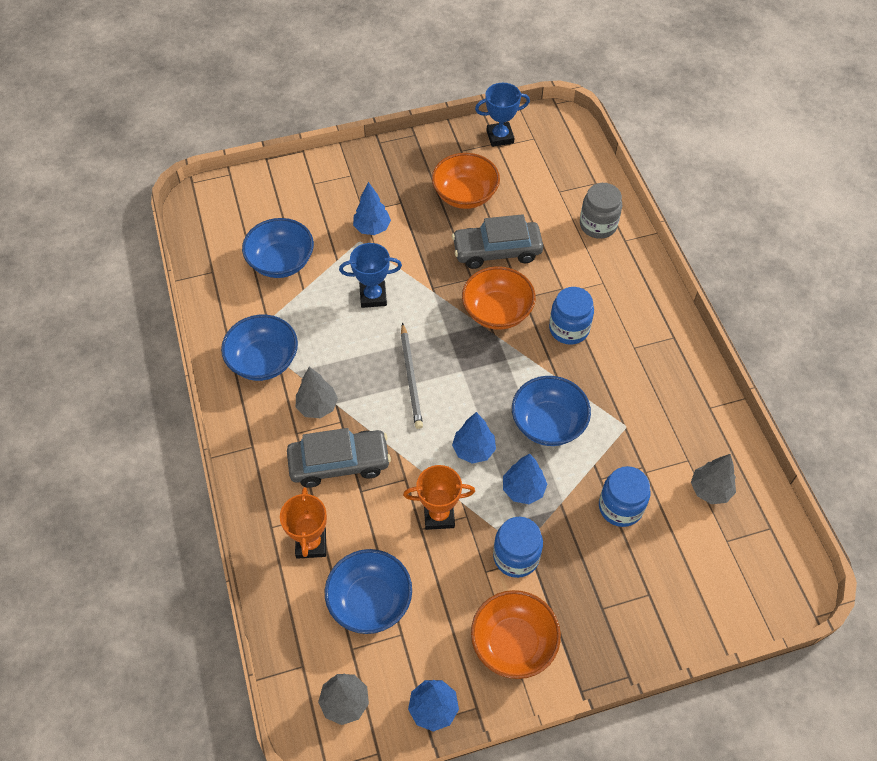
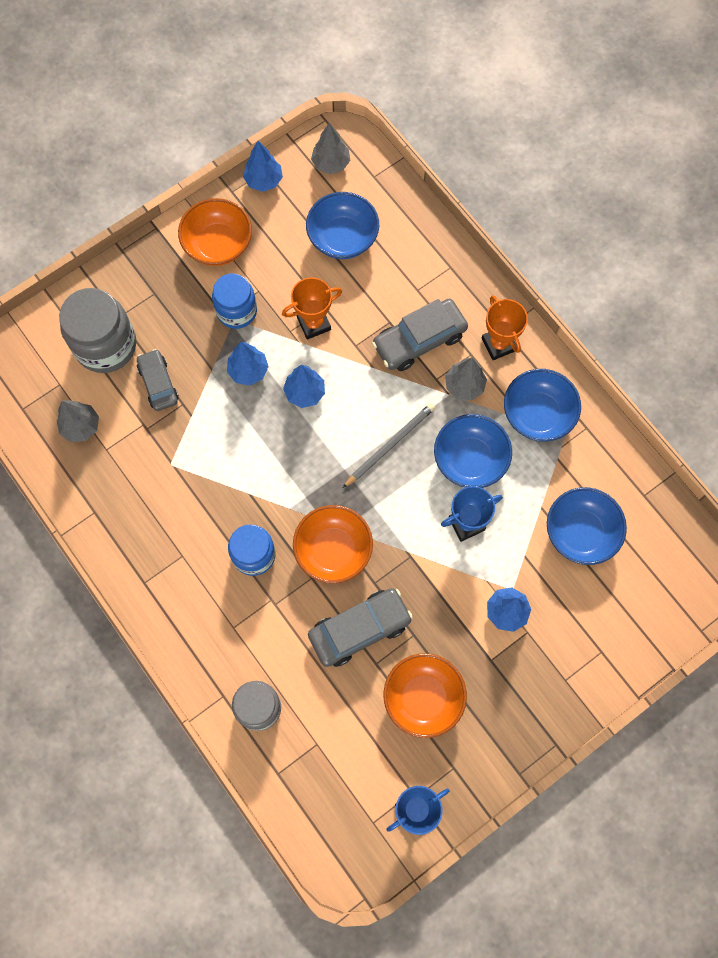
camera: 160 degrees right, 15 degrees up
(311, 543) = (410, 265): orange trophy -> orange trophy (498, 344)
(411, 378) = (390, 445): grey pencil -> grey pencil turned 75 degrees clockwise
(548, 423) = (244, 442): blue bowl -> blue bowl (470, 459)
(620, 507) = (158, 383): blue jar -> grey car
(669, 566) = (106, 345): none -> grey jar

